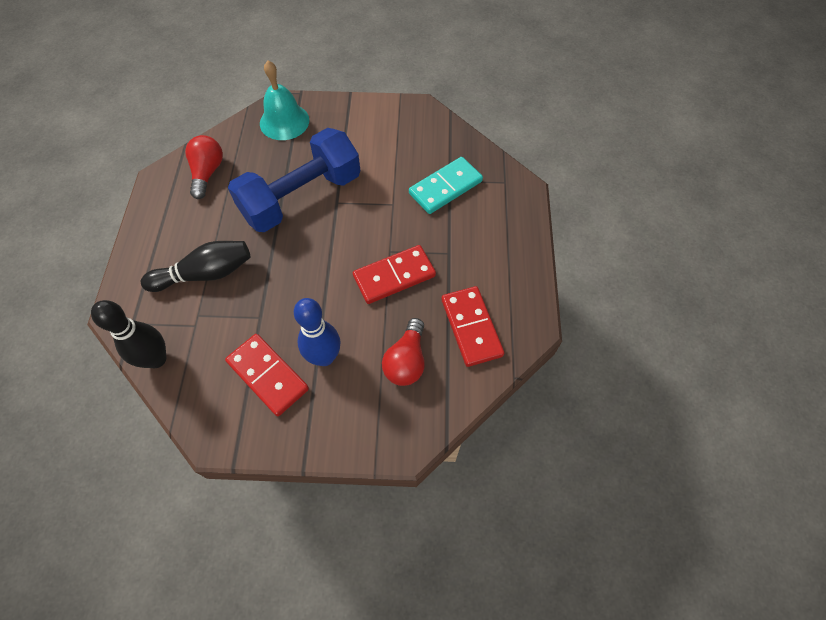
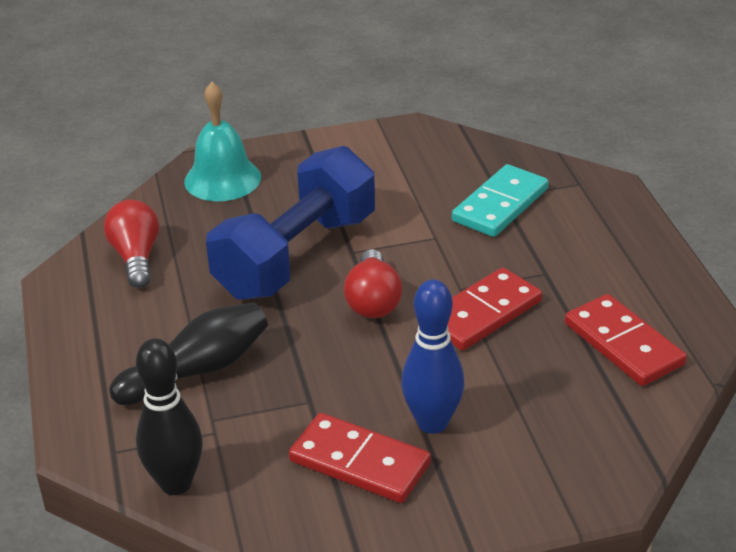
camera: 15 degrees left, 25 degrees down
(406, 361) = (553, 400): red light bulb -> red light bulb (373, 301)

